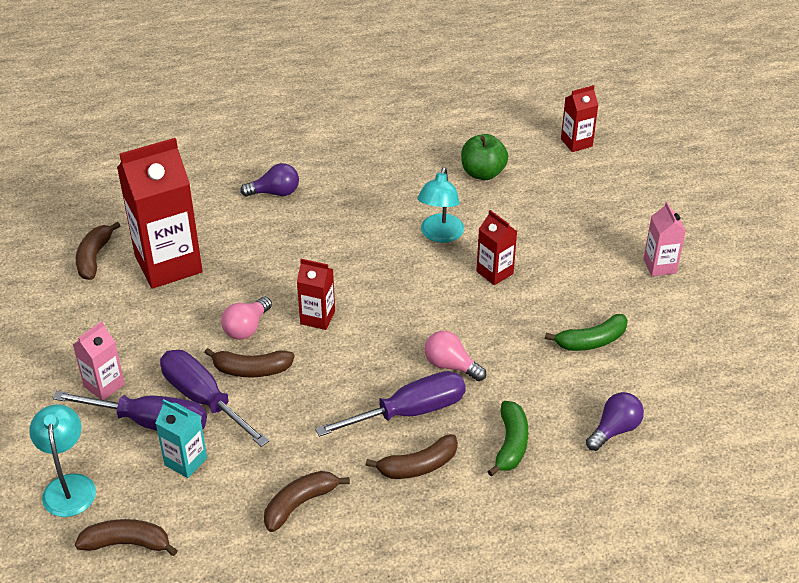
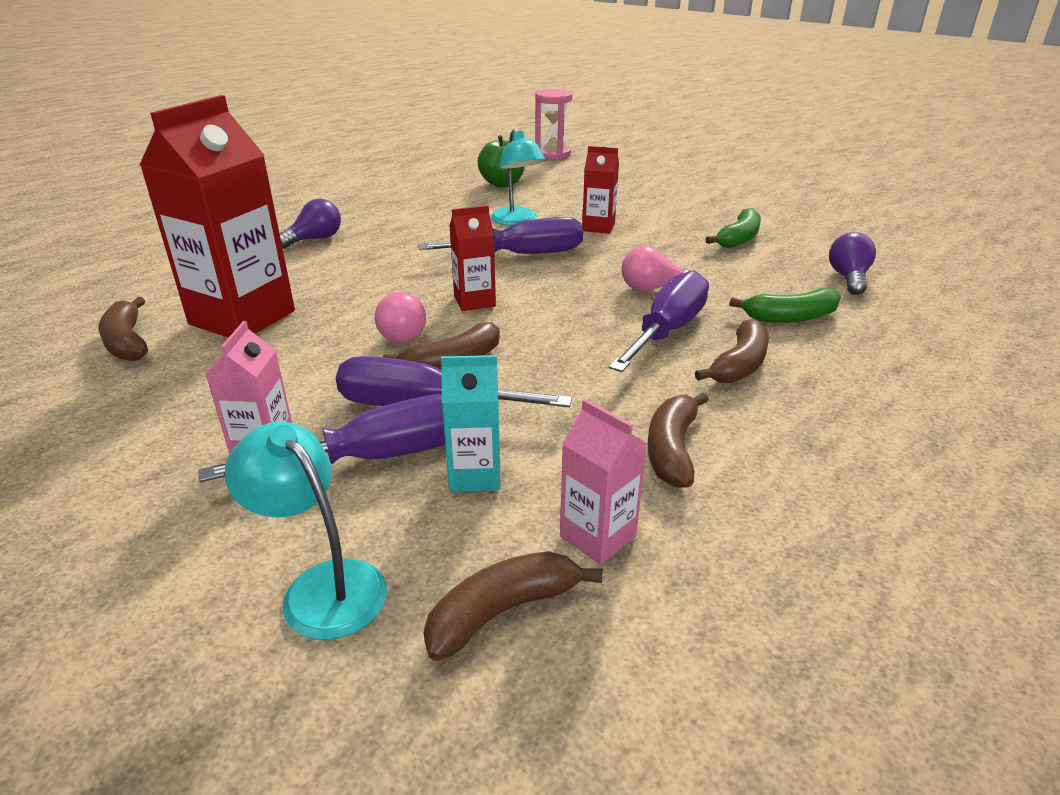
camera: 35 degrees left, 10 degrees down
(400, 281) = (522, 255): none -> purple screwdriver
(510, 444) = (790, 317): green banana -> green banana turned 105 degrees clockwise
(576, 143) = (552, 155): red carton -> pink hourglass
(659, 266) = (715, 190): pink carton -> pink carton (597, 536)

